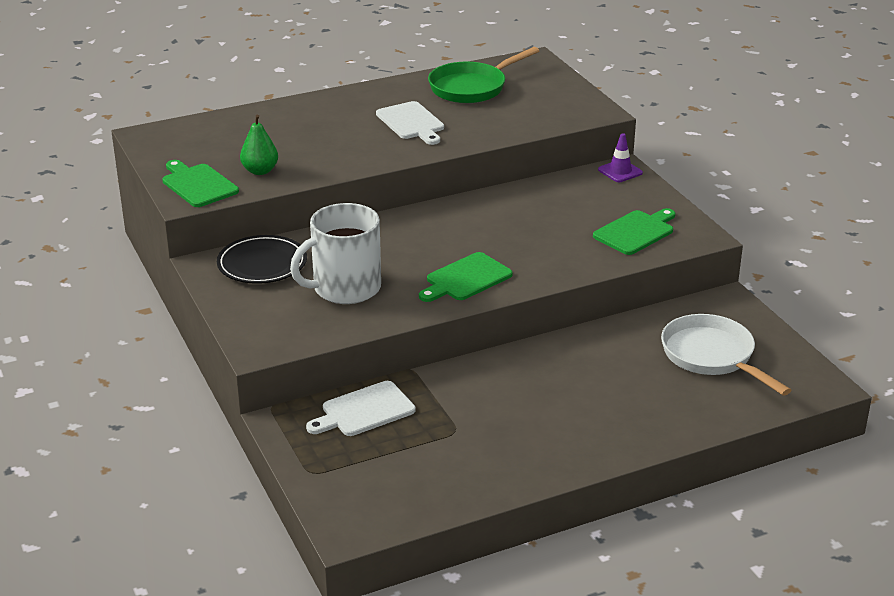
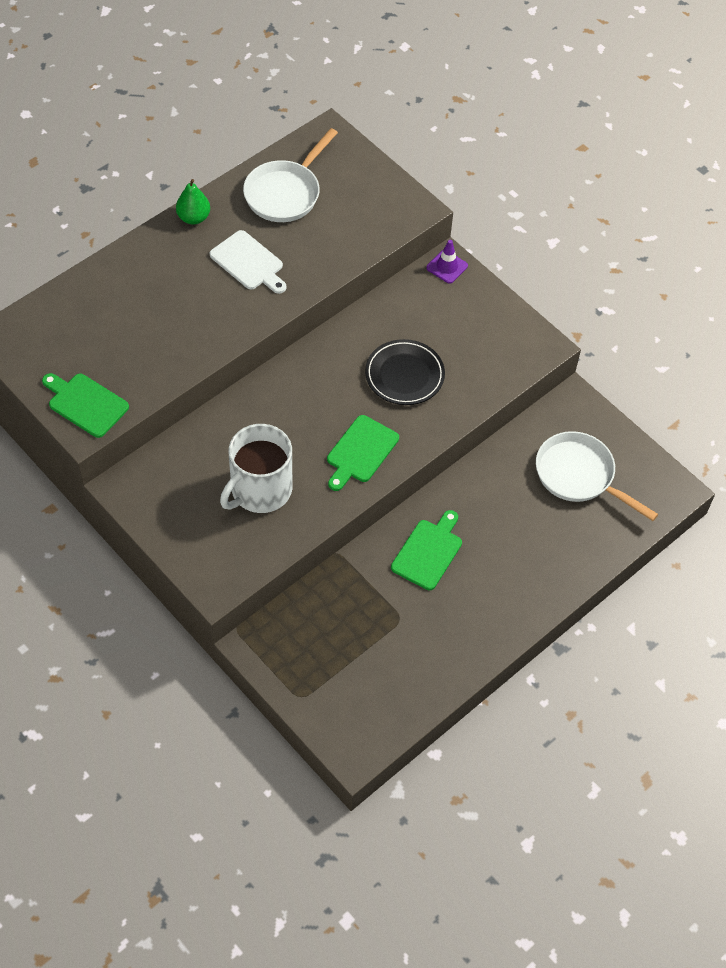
camera: 20 degrees left, 25 degrees up
(260, 171) = (135, 370): green pear -> green pear (193, 218)
(262, 264) = (172, 474): black plate -> black plate (404, 375)
(364, 411) = (316, 614): white cutting board -> none
(471, 87) = (285, 193): green pan -> white pan
(635, 232) = (486, 352): green cutting board -> green cutting board (428, 552)

